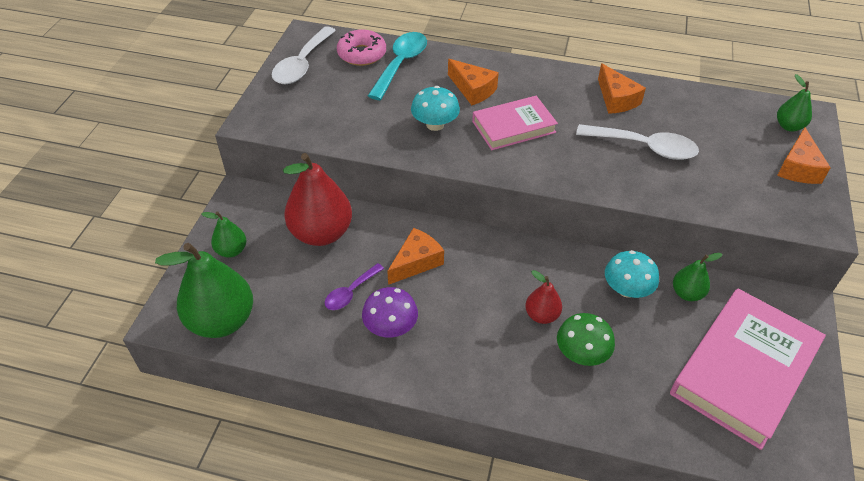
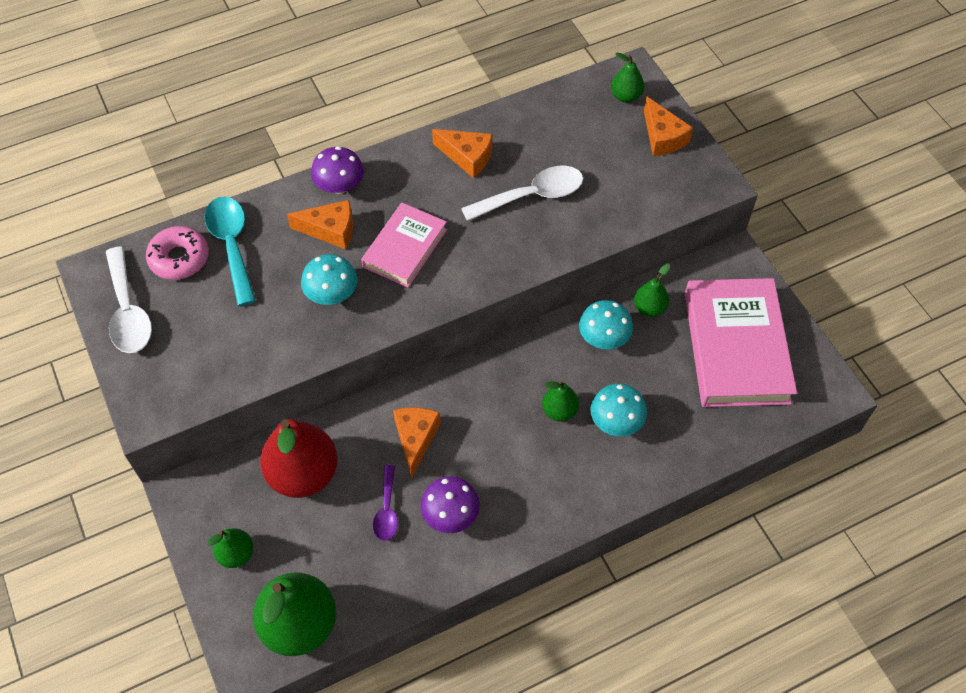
camera: 40 degrees left, 10 degrees up
(505, 69) = (339, 186): none -> purple mushroom
(541, 315) = (559, 411): red pear -> green pear
(581, 353) = (616, 421): green mushroom -> turquoise mushroom

